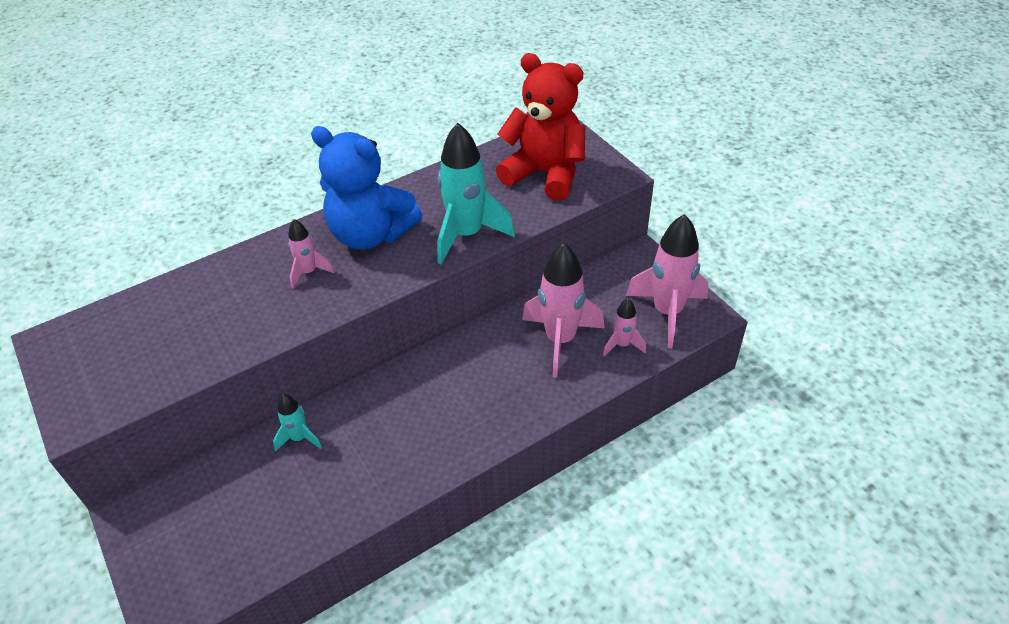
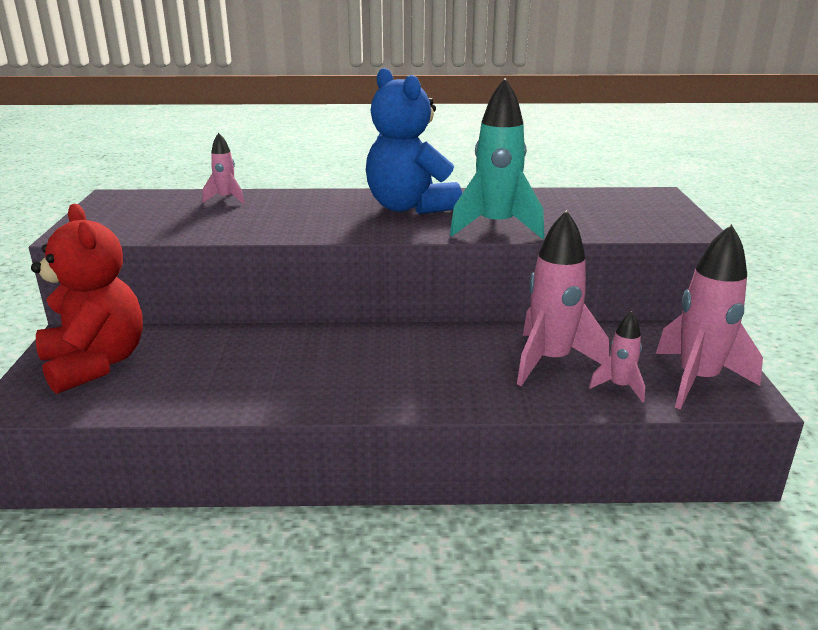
camera: 30 degrees right, 20 degrees down
(299, 438) = (240, 341): turquoise rocket -> none
(309, 272) = (333, 213): pink rocket -> pink rocket (226, 199)
(545, 174) = (614, 213): red teddy bear -> red teddy bear (95, 364)

